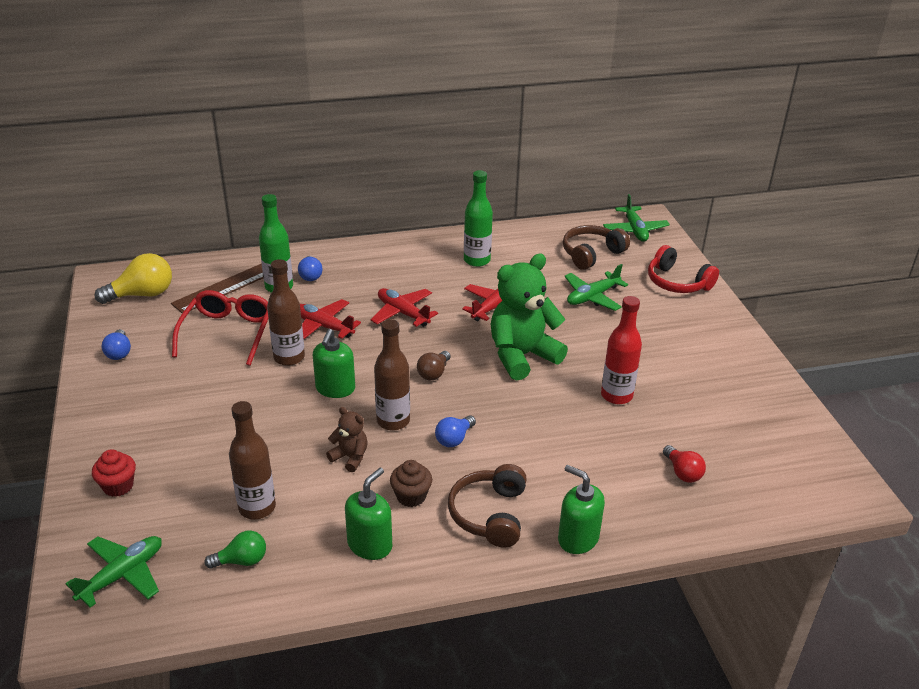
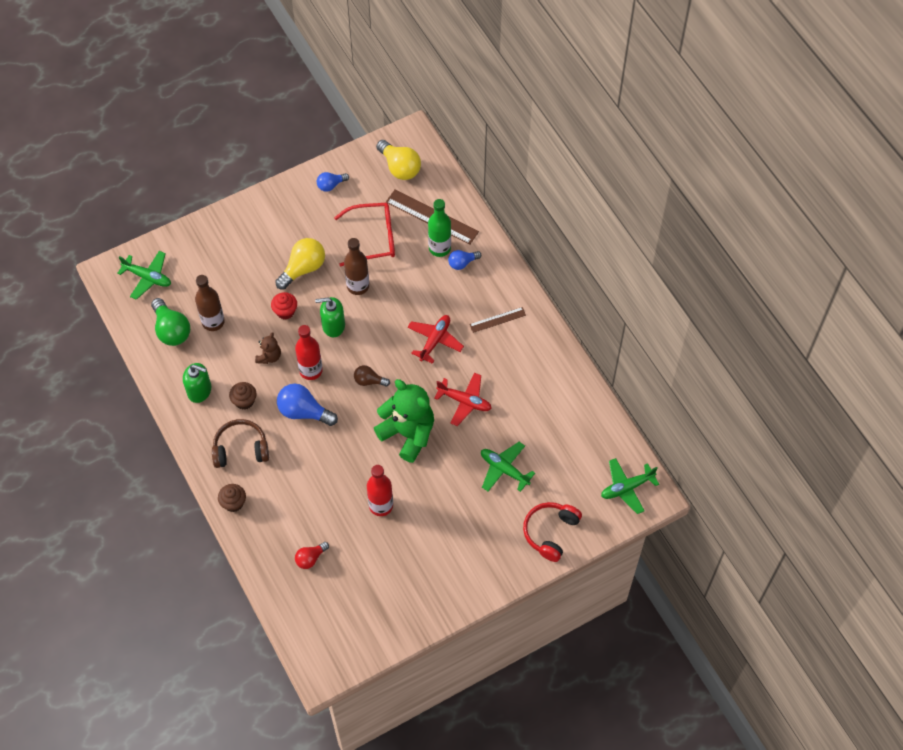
camera: 75 degrees right, 25 degrees up
(118, 486) = (211, 244): red cupcake -> red cupcake (285, 311)
(229, 400) = (303, 269): none -> yellow light bulb
(241, 561) = (171, 330): green light bulb -> green light bulb, size x1.71
(323, 326) = (400, 294): red plane -> none
(393, 421) = (311, 370): brown bottle -> red bottle
(400, 266) = (497, 320): none -> brown ruler
(454, 439) = (304, 412): blue light bulb -> blue light bulb, size x1.71
(477, 260) = (527, 373): green bottle -> none
(578, 538) = (233, 503): green soap dispenser -> brown cupcake
(591, 254) = (571, 458): brown headphones -> none

